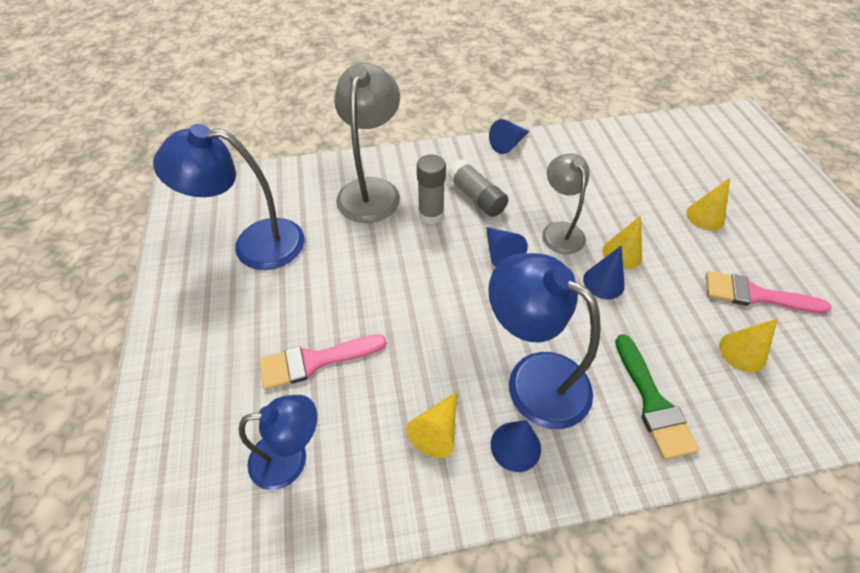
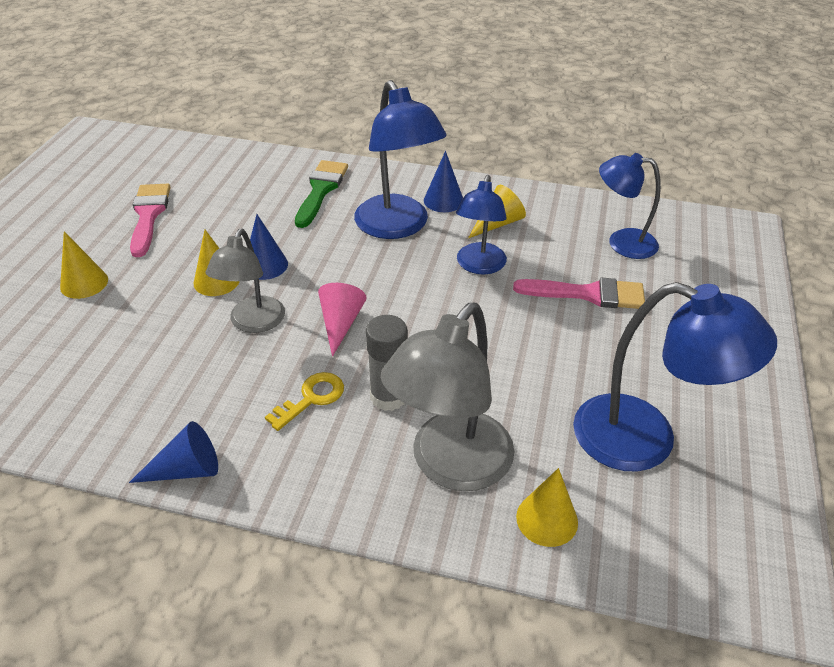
camera: 155 degrees left, 10 degrees down
(427, 356) = (479, 266): none -> blue lamp
(476, 197) = (311, 398): grey glue stick -> yellow key
(501, 253) = (340, 323): blue cone -> pink cone
(742, 352) = (217, 192): yellow cone -> yellow cone (547, 519)
(755, 295) = (148, 215): pink brush -> pink brush turned 135 degrees counterclockwise

